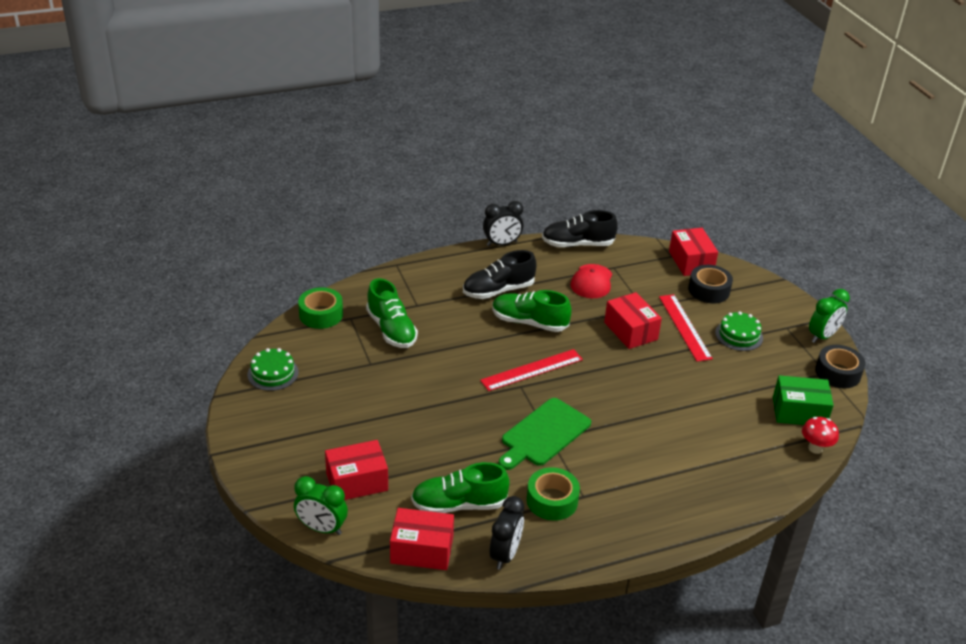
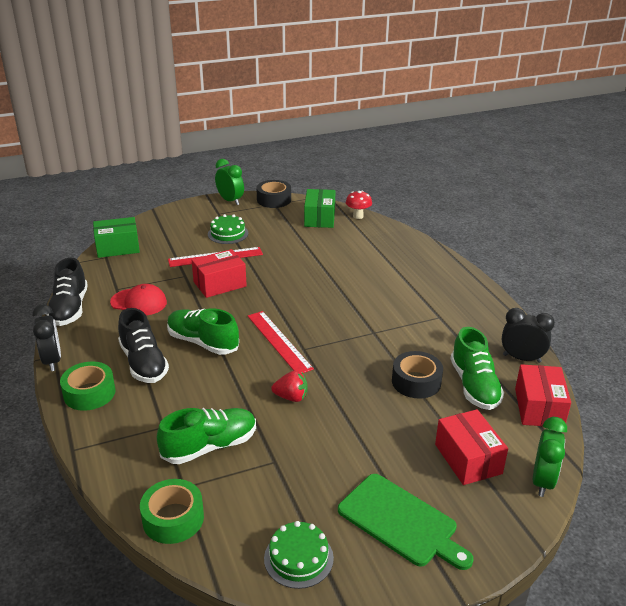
camera: 90 degrees left, 5 degrees down
(448, 375) = (291, 397): none -> red strawberry
(529, 322) = (203, 342): green shoe -> green shoe turned 105 degrees clockwise
(543, 434) = (369, 336): green cutting board -> green cutting board (401, 522)
(552, 500) = (450, 333): green tape -> green tape (89, 393)
(691, 262) = (118, 247): red box -> green box
(709, 290) = (163, 242): black tape -> black tape (416, 382)

